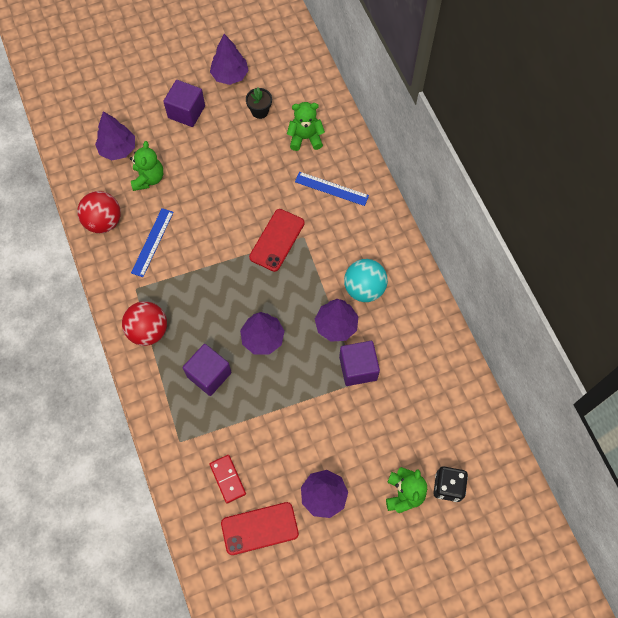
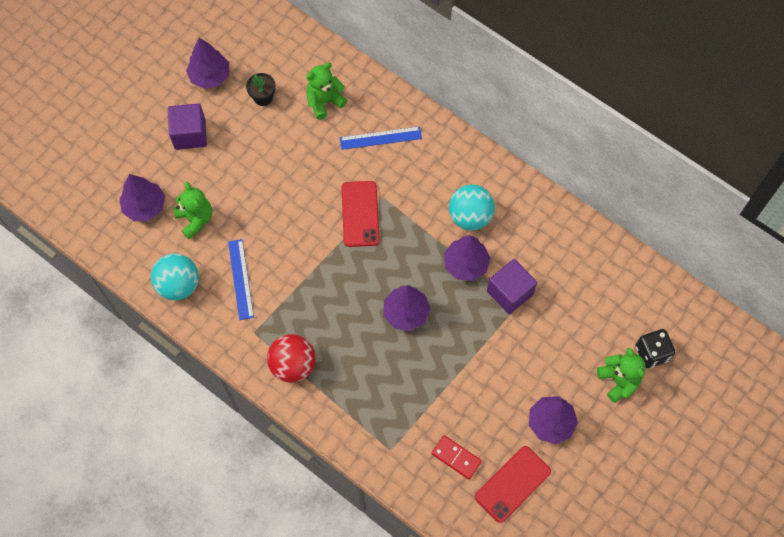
camera: 30 degrees left, 0 degrees up
(104, 222) = (178, 285): red ball -> turquoise ball
(209, 374) = (377, 373): purple cube -> none

